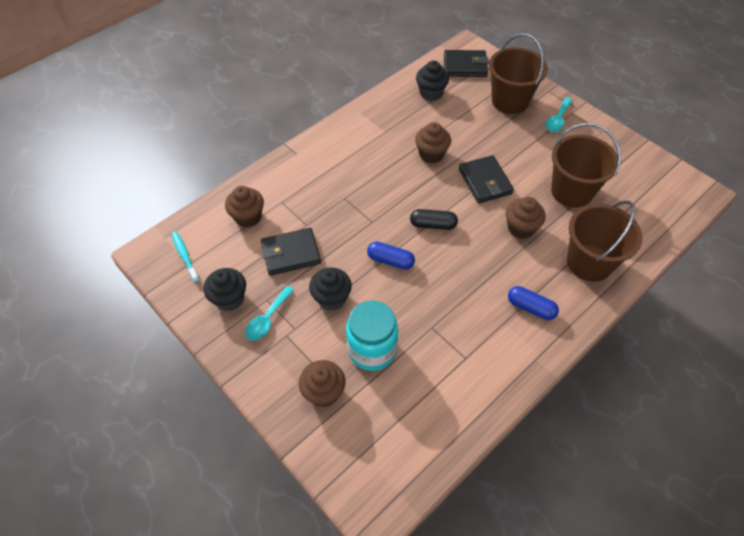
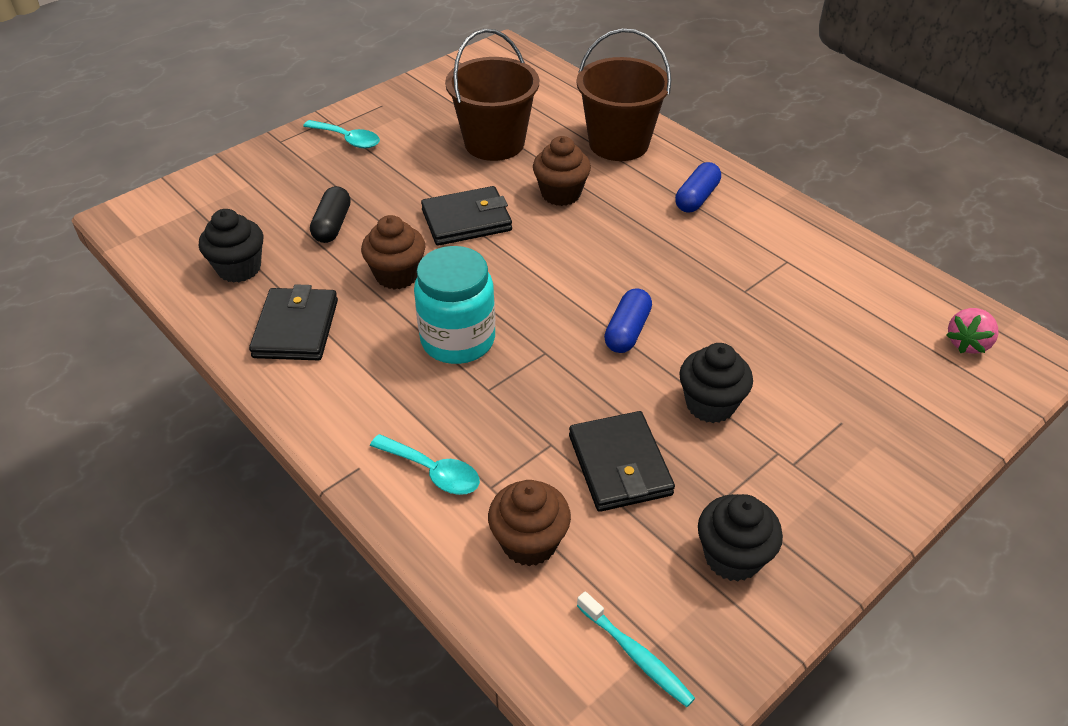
camera: 90 degrees left, 10 degrees down
(185, 256) = (635, 654): turquoise toothbrush -> turquoise toothbrush turned 105 degrees counterclockwise
(267, 319) = (766, 493): turquoise spoon -> turquoise spoon (433, 472)
(324, 392) = (882, 411): brown cupcake -> none
(372, 349) = (796, 355): turquoise jar -> turquoise jar (458, 340)
(386, 464) = (967, 343): none -> pink strawberry
(433, 225) = (553, 280): black capsule -> black capsule (332, 225)
(465, 66) = (181, 223): black wallet -> black wallet (296, 328)
(510, 101) = (291, 181): brown bucket -> none

